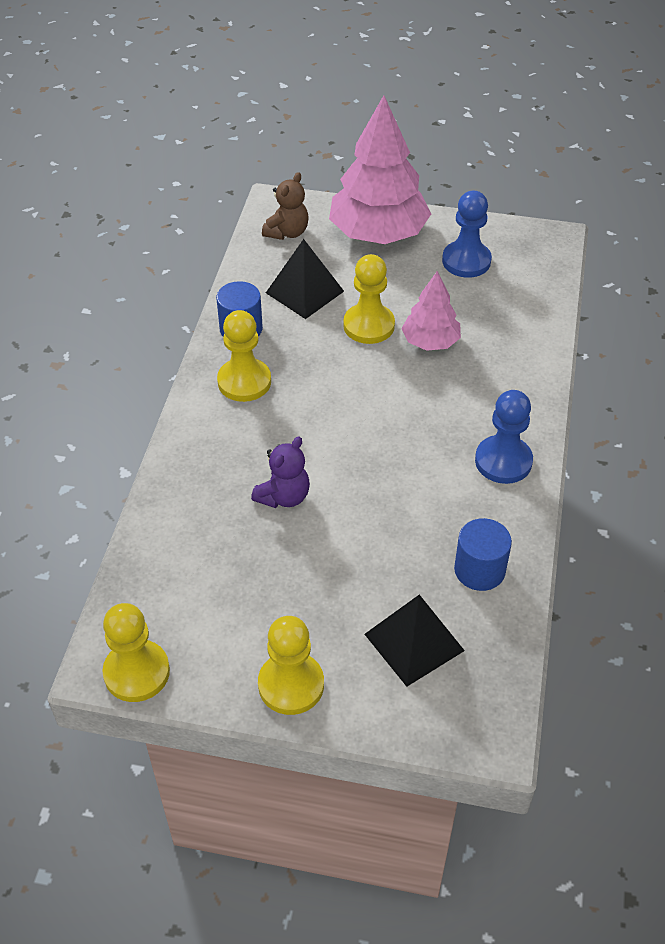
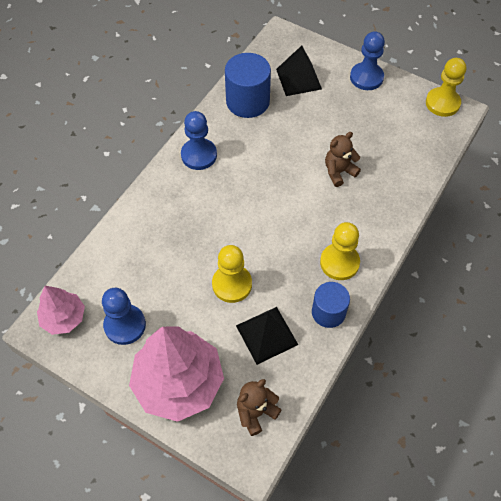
camera: 160 degrees left, 10 degrees up
(284, 496) = (339, 172): purple teddy bear -> brown teddy bear
(291, 685) = (366, 77): yellow pawn -> blue pawn
(430, 342) = (195, 255): pink tree -> pink tree (64, 318)
(479, 570) = (247, 101): blue cylinder -> blue cylinder, size x1.53

